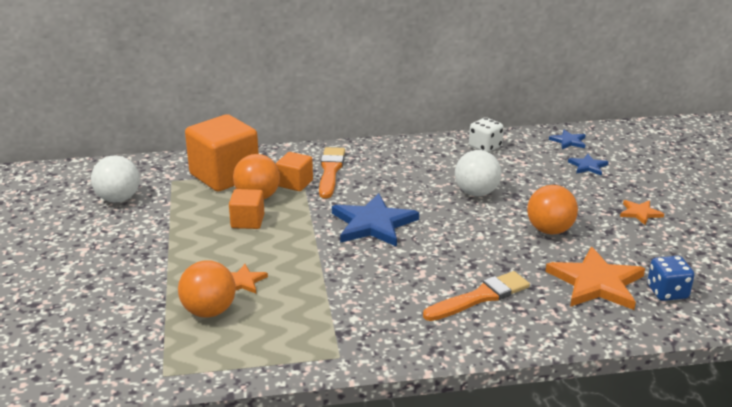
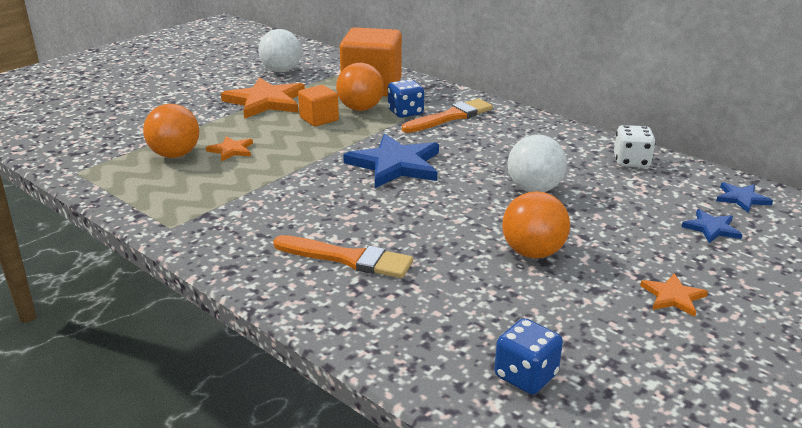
camera: 50 degrees right, 0 degrees up
(295, 183) = (405, 112): orange cube -> blue dice
(596, 283) = (472, 317): orange star -> orange star (265, 101)

